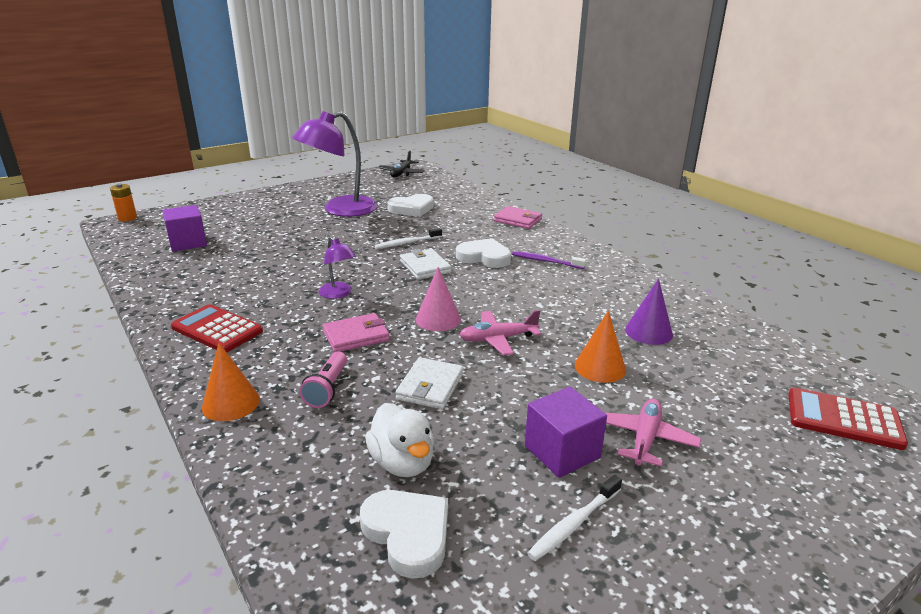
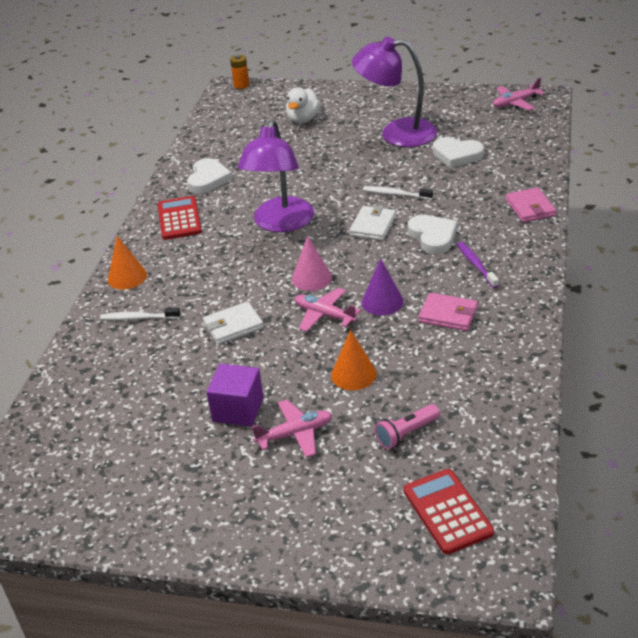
camera: 50 degrees right, 10 degrees up
(188, 243) = (249, 128): purple cube -> none
(327, 389) = (181, 295): pink flashlight -> pink flashlight (406, 434)
(338, 294) = (280, 223): purple lamp -> purple lamp, size x2.08
(356, 336) = (244, 265): pink wallet -> pink wallet (448, 315)
(401, 173) = (515, 103): black plane -> pink plane
(402, 463) = (155, 363): white duck -> white duck (303, 119)
(408, 534) = (108, 399): white heart -> white heart (208, 179)
(574, 524) = (181, 447): white toothbrush -> white toothbrush (138, 318)
(648, 332) = (439, 369): purple cone -> purple cone (382, 302)

